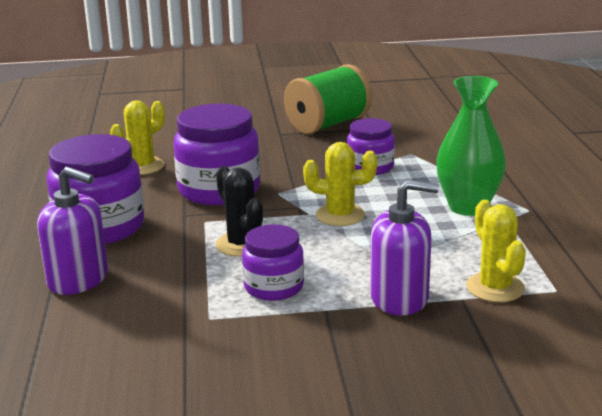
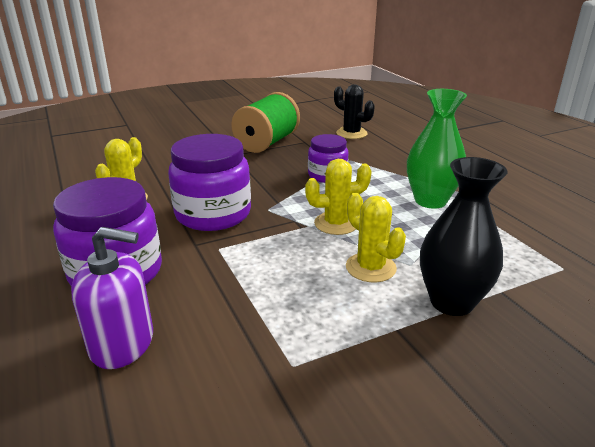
camera: 20 degrees left, 5 degrees up
(241, 244) = (269, 268): black cactus -> black cactus (351, 133)
(274, 287) = (331, 312): purple jar -> none
(399, 298) = (451, 302): purple soap dispenser -> black vase
(495, 288) = (517, 275): yellow cactus -> yellow cactus (370, 267)

